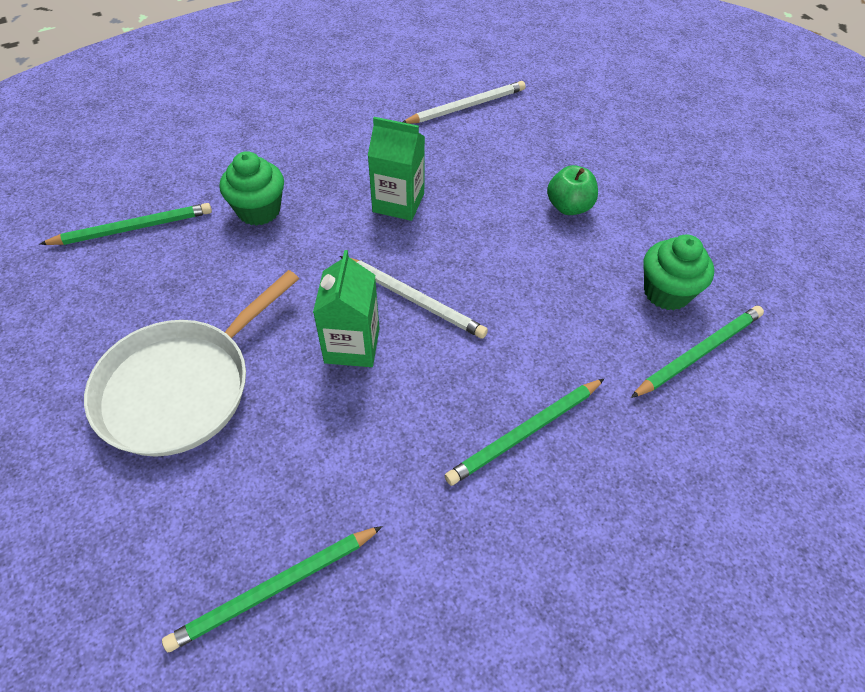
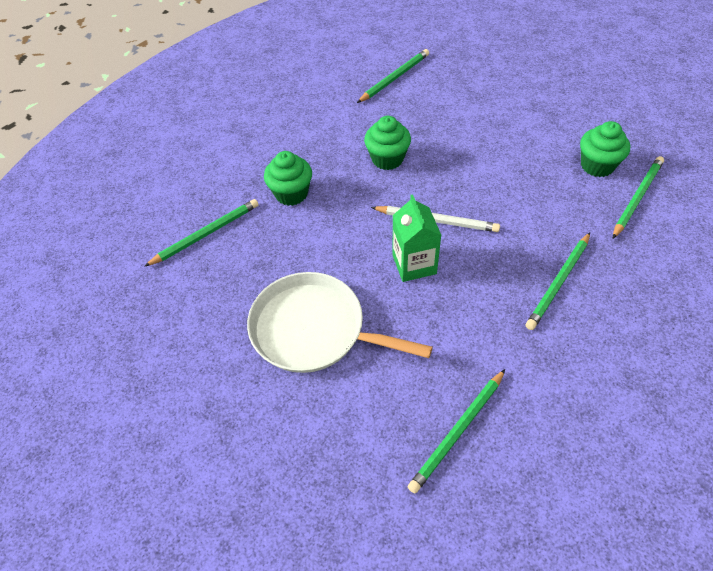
camera: 15 degrees left, 0 degrees up
(181, 387) = (314, 329): white pan -> white pan turned 90 degrees clockwise
(398, 202) = (387, 159): green carton -> green cupcake
(466, 106) = (394, 78): white pencil -> green pencil
(569, 207) = (504, 128): green apple -> none

